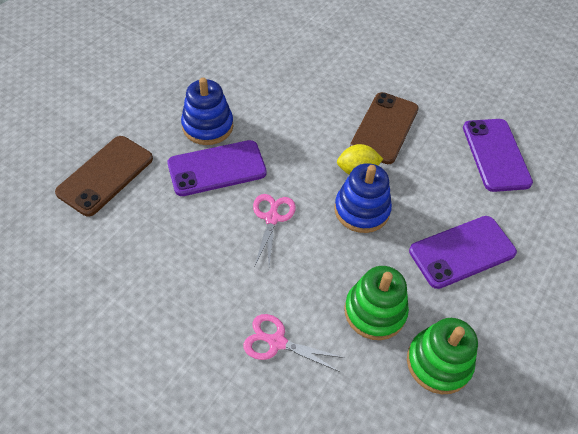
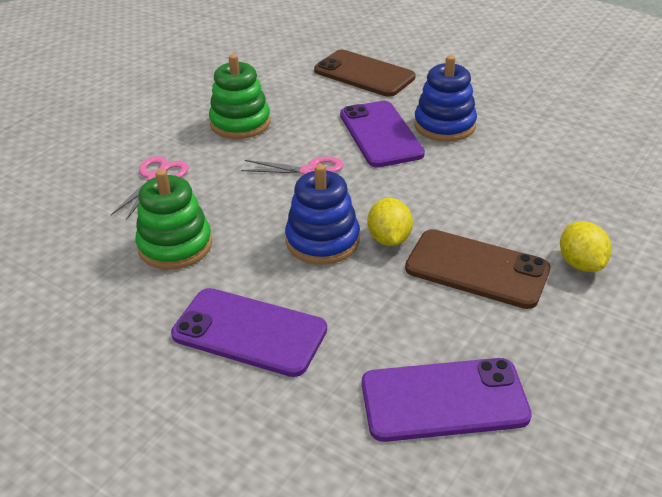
camera: 95 degrees right, 15 degrees down
(374, 80) = (580, 263): none -> yellow lemon
(438, 362) = (97, 293): green stacking toy -> green stacking toy (240, 123)
(462, 252) = (249, 332): purple phone -> purple phone turned 45 degrees counterclockwise

